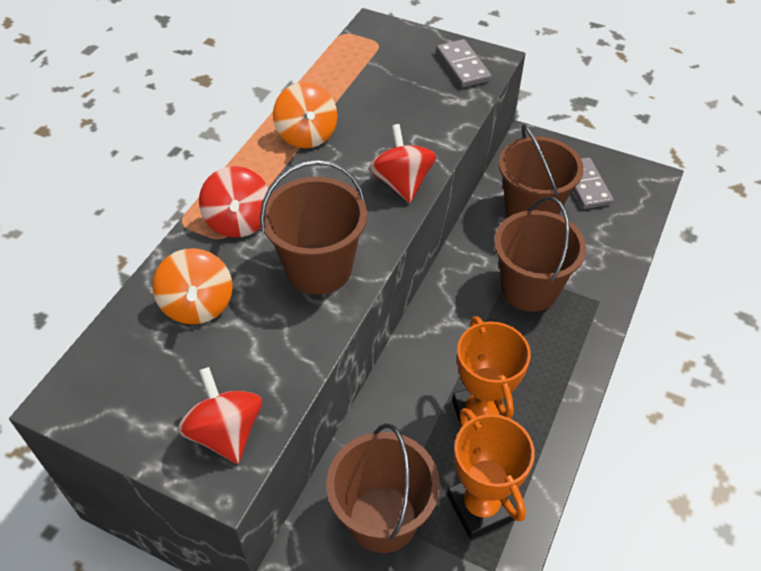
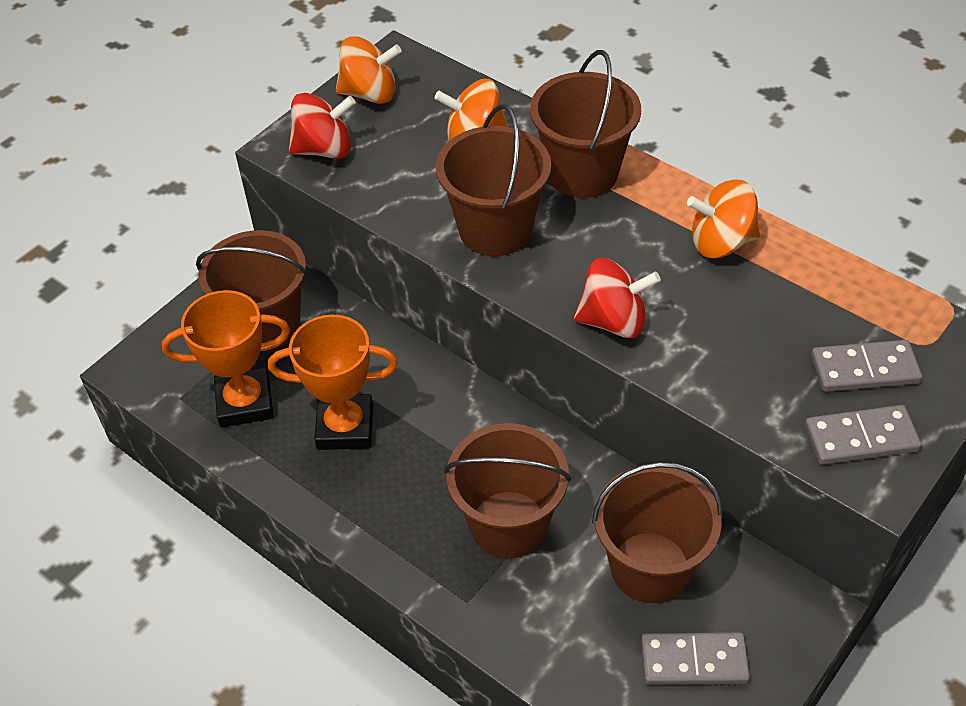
camera: 105 degrees right, 0 degrees up
(129, 411) = (370, 94): none -> orange spinning top
(239, 221) = (582, 173): red spinning top -> brown bucket
(407, 66) = (864, 369): none -> grey domino

